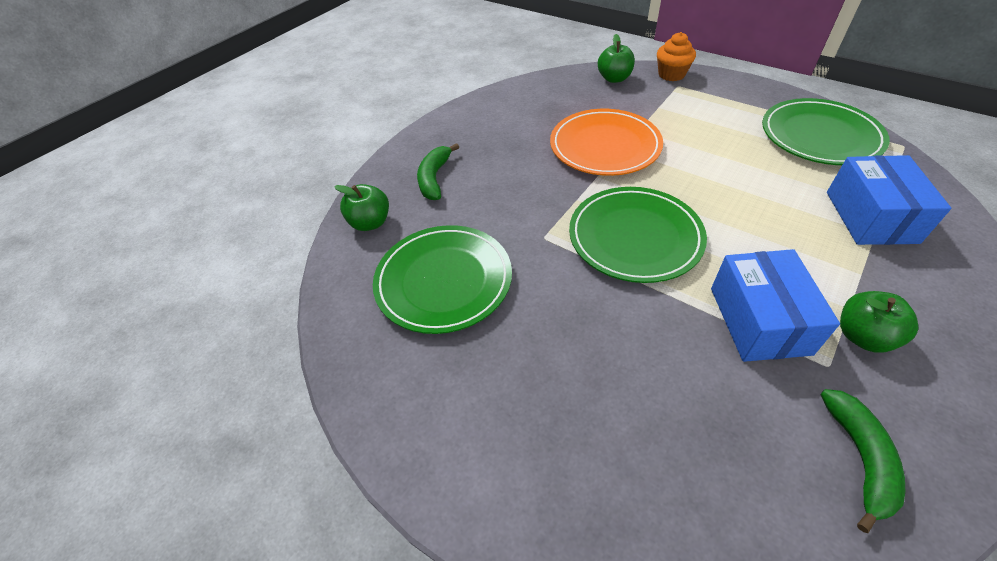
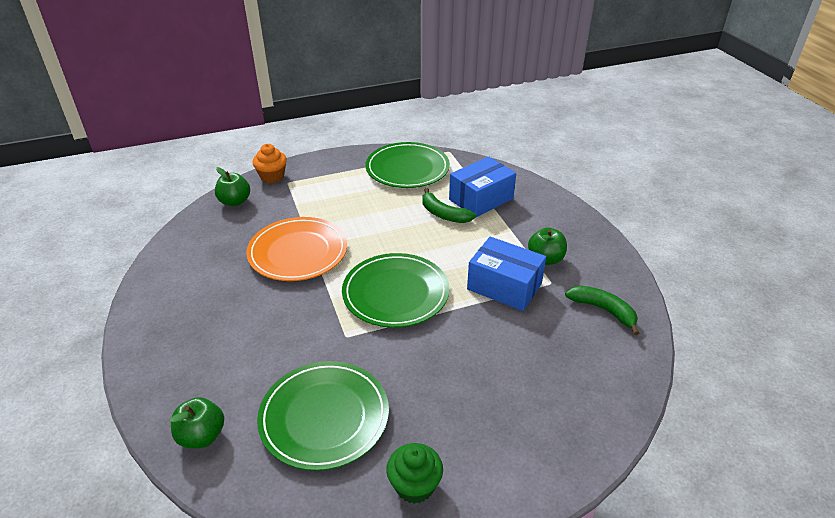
camera: 60 degrees left, 10 degrees down
(419, 395) = (414, 485): none -> green cupcake
(434, 178) = (203, 364): green banana -> green banana (443, 214)
(870, 217) = (481, 199): blue box -> blue box turned 75 degrees counterclockwise

